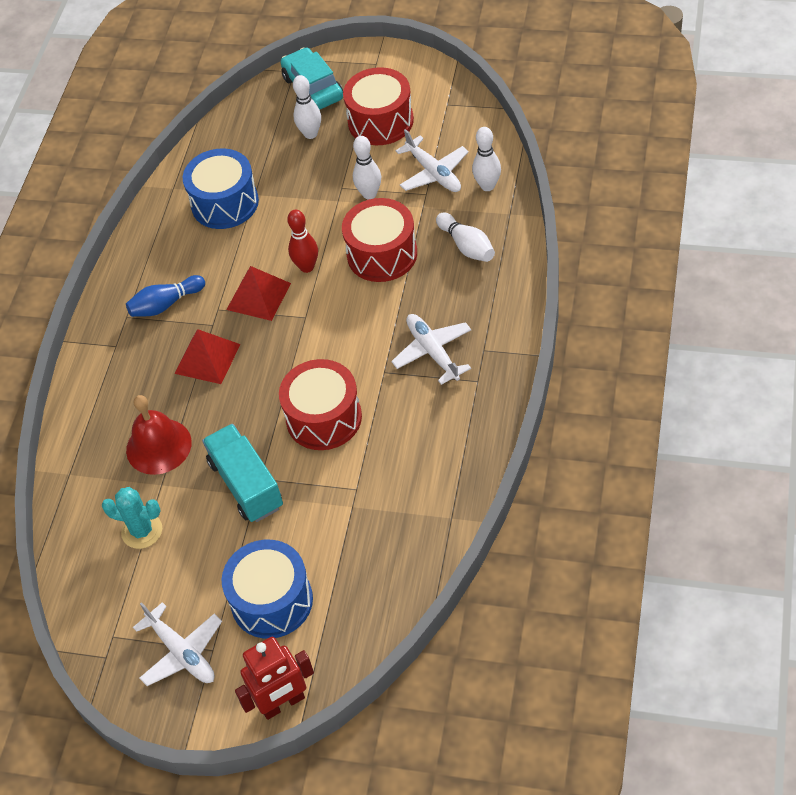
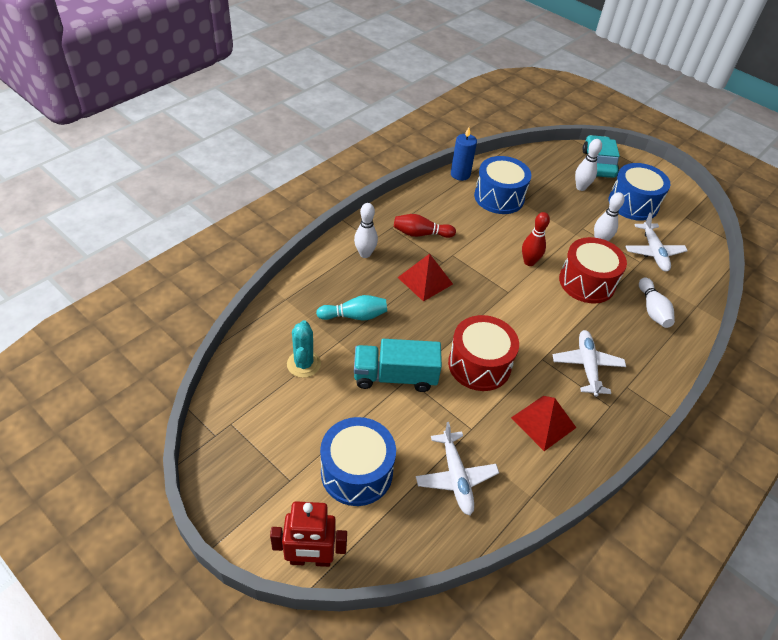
camera: 20 degrees right, 5 degrees down
(142, 531) = (303, 364): turquoise cactus -> turquoise cactus turned 45 degrees clockwise
(158, 446) = (354, 316): red bell -> turquoise bowling pin
(161, 199) = (460, 174): none -> blue candle
(165, 304) = (421, 234): blue bowling pin -> red bowling pin
(181, 652) = (267, 467): white plane -> white plane (456, 477)
(246, 484) = (395, 377): turquoise truck -> turquoise truck turned 90 degrees counterclockwise
(258, 296) = (485, 262): red pyramid -> red pyramid (543, 422)
(380, 121) = (633, 203): red drum -> blue drum
(487, 186) = (689, 280): white bowling pin -> white bowling pin (365, 254)

